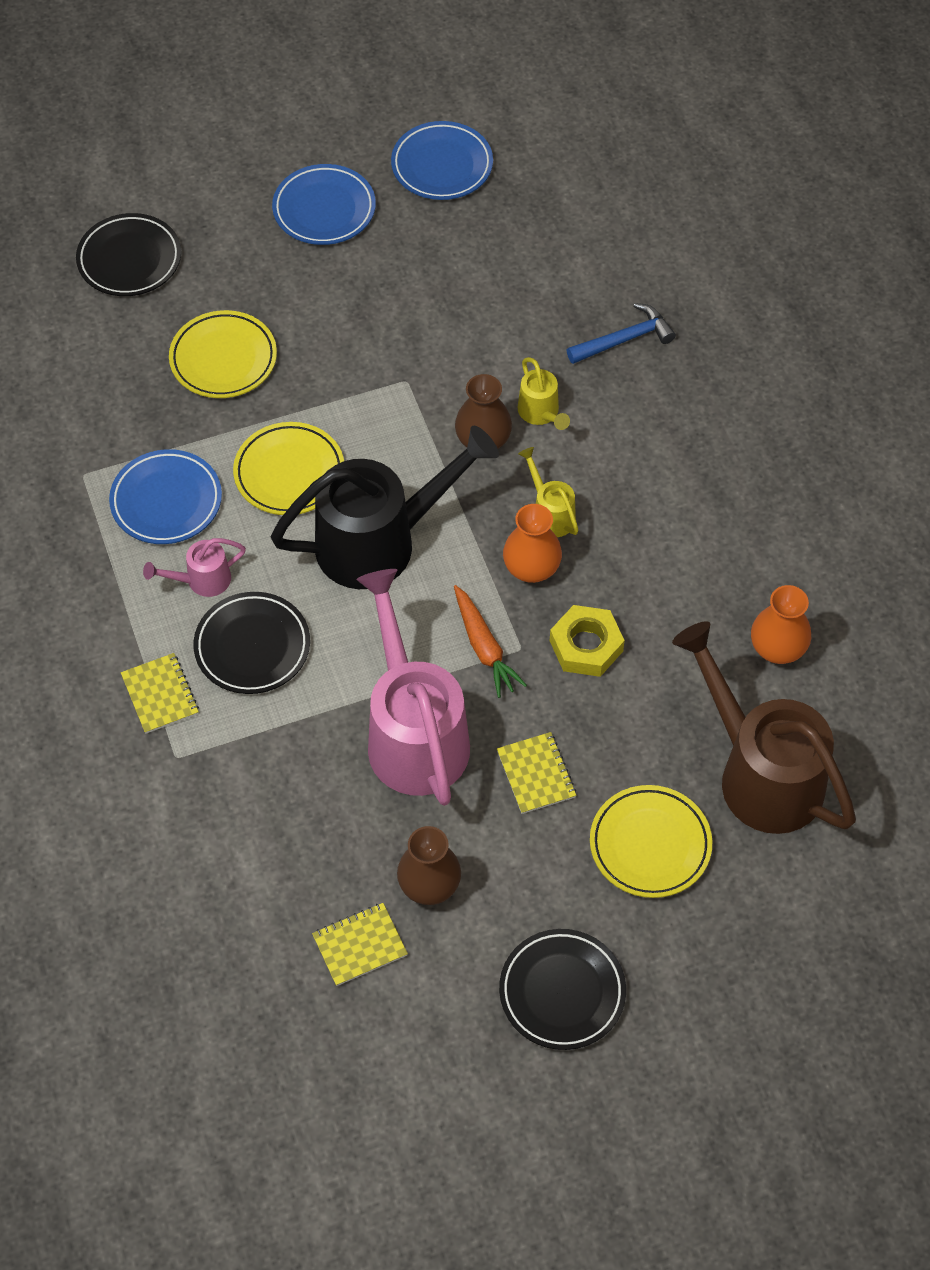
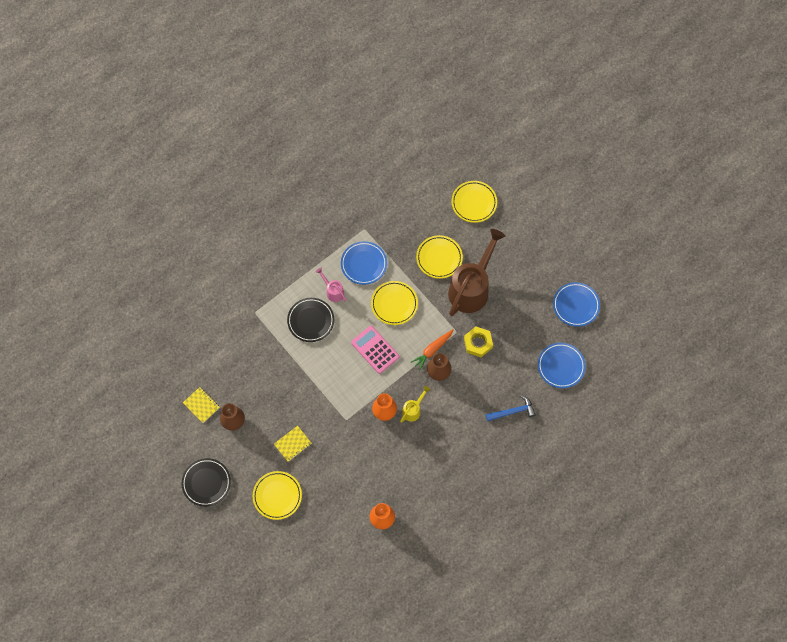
camera: 70 degrees right, 10 degrees up
(129, 259) = (474, 203): black plate -> yellow plate
(160, 694) = (278, 296): yellow notebook -> none
(324, 209) = (531, 267): blue plate -> blue plate (561, 366)
(380, 542) = (375, 350): black watering can -> pink calculator
(414, 733) = (294, 393): pink watering can -> none
(484, 647) = (341, 406): orange carrot -> orange carrot (432, 350)
(540, 413) = (461, 390): yellow watering can -> none
(586, 646) = (356, 444): yellow nut -> yellow nut (478, 343)
(625, 339) = (513, 411): blue hammer -> blue hammer turned 60 degrees counterclockwise
(761, 773) = (323, 528): brown watering can -> brown watering can (471, 288)

